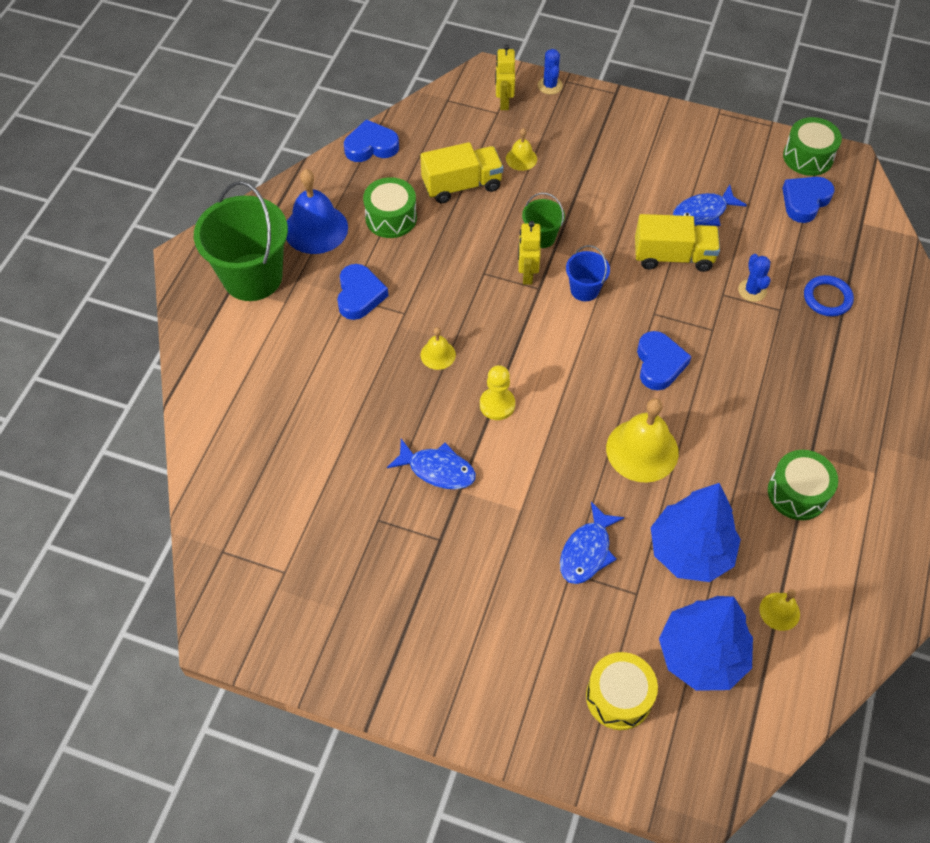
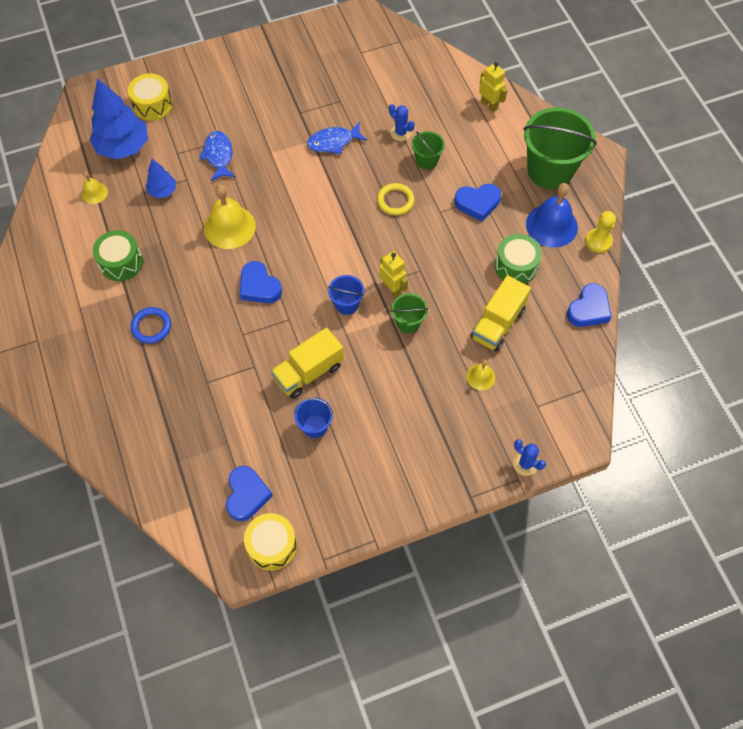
camera: 140 degrees right, 5 degrees up
(359, 295) = (477, 203): blue heart -> blue heart turned 60 degrees counterclockwise
(360, 374) = (426, 161): none -> green bucket
(438, 354) = (395, 201): yellow bell -> yellow ring
(497, 404) = (334, 196): yellow pawn -> yellow pawn (598, 241)
(503, 102) = (542, 419): yellow robot -> yellow robot (489, 105)
(690, 551) = (163, 191): blue tree -> blue tree, size x0.52
(703, 212) = (315, 426): blue fish -> blue bucket
(752, 290) = (235, 384): blue cactus -> blue cactus (400, 133)
(808, 157) = (272, 545): green drum -> yellow drum
(827, 298) = (179, 415): blue ring -> blue ring (151, 327)

